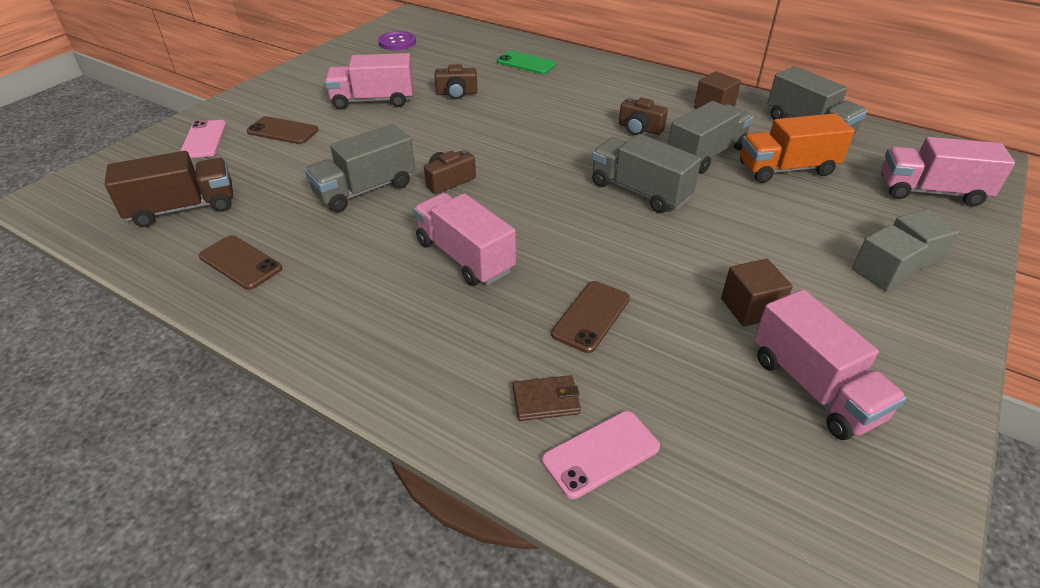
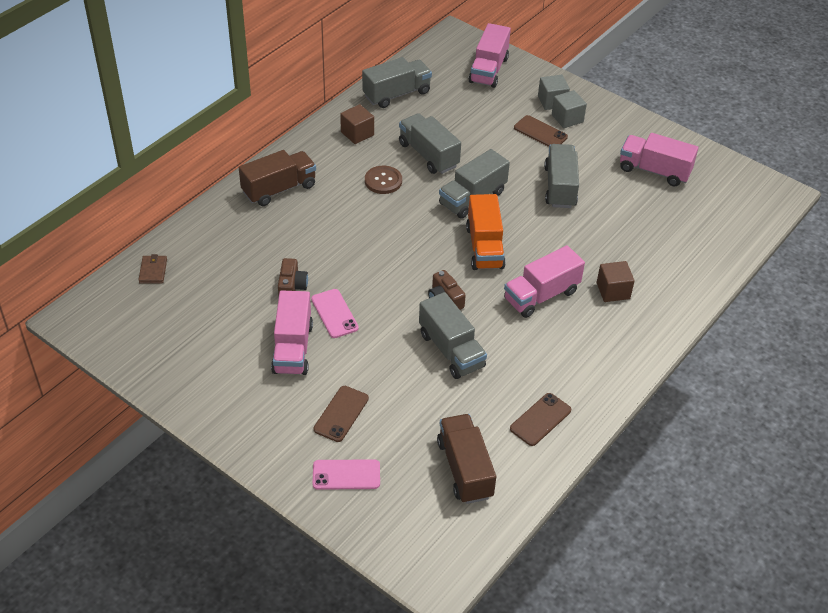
camera: 85 degrees left, 5 degrees up
(397, 42) = (152, 329): purple button -> none
(526, 63) = (239, 232): green phone -> none
(546, 400) = (666, 270): brown wallet -> brown wallet (153, 271)
(591, 316) = (601, 243): brown phone -> brown phone (540, 132)
(596, 75) = (279, 189): none -> brown truck
(601, 454) = (699, 255): pink phone -> pink phone (334, 313)
(640, 129) = (383, 181): brown camera -> brown button
(703, 269) = (560, 187): none -> grey truck
(750, 308) = (595, 177): brown cube -> brown cube (613, 291)
(786, 169) = (453, 122): orange truck -> orange truck (484, 247)
(814, 387) = (654, 171): pink truck -> pink truck turned 135 degrees counterclockwise

